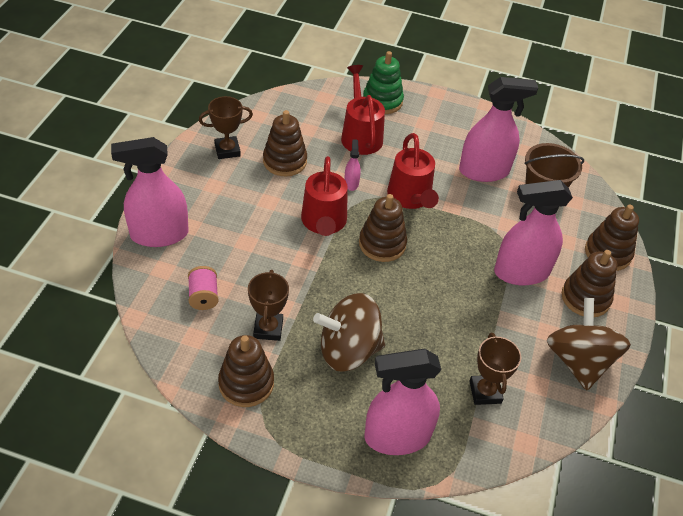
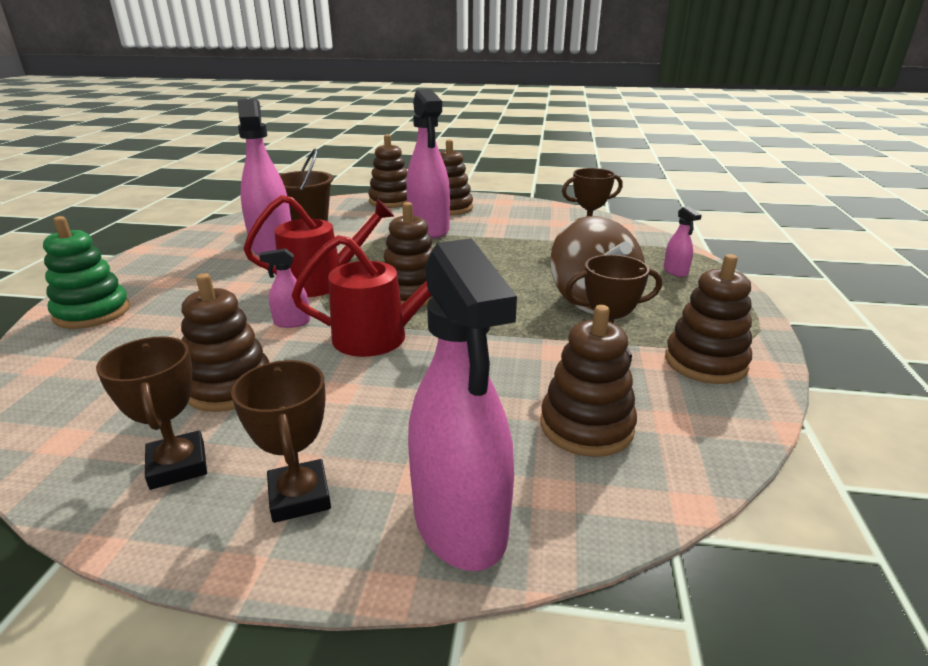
camera: 95 degrees left, 20 degrees down
(193, 187) = (299, 496): none -> brown trophy
(203, 296) = (586, 426): pink spool -> brown stacking toy
(360, 135) = (175, 324): red watering can -> none
(397, 436) = (675, 271): pink spray bottle -> pink spray bottle, size x0.43
(578, 361) = (523, 210): brown spinning top -> none

